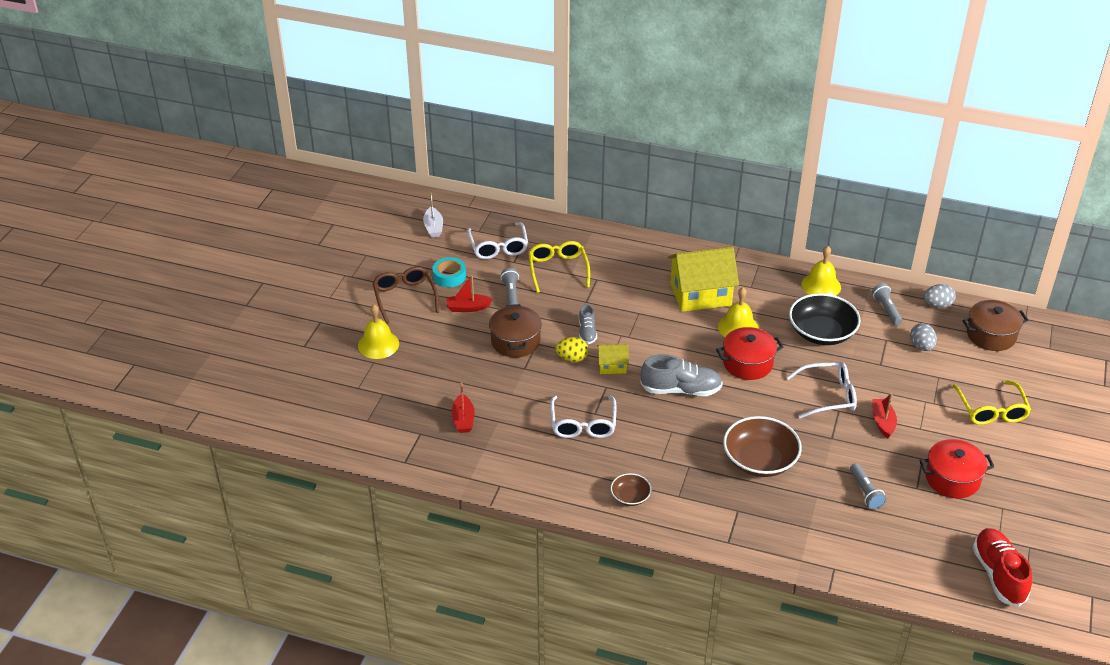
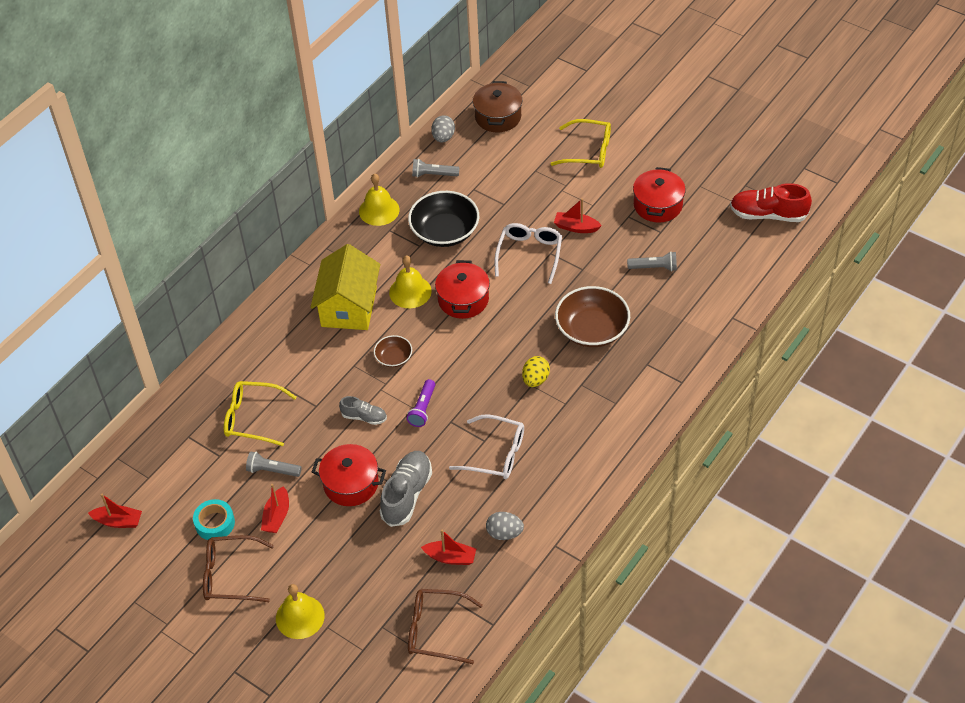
camera: 70 degrees left, 10 degrees up
(388, 427) = (436, 630): none -> brown glasses
(433, 227) = (118, 521): white boat -> red boat
(498, 247) = (186, 464): white glasses -> none
(515, 341) = (351, 484): brown pot -> red pot
(572, 358) = (398, 440): yellow egg -> yellow egg (535, 379)
(612, 366) = (423, 408): yellow house -> purple flashlight
(630, 497) = (604, 440): brown bowl -> brown bowl (393, 357)
(681, 390) = (479, 362): grey shoe -> grey shoe (407, 495)
(921, 346) = (492, 168): grey egg -> grey egg (504, 533)

